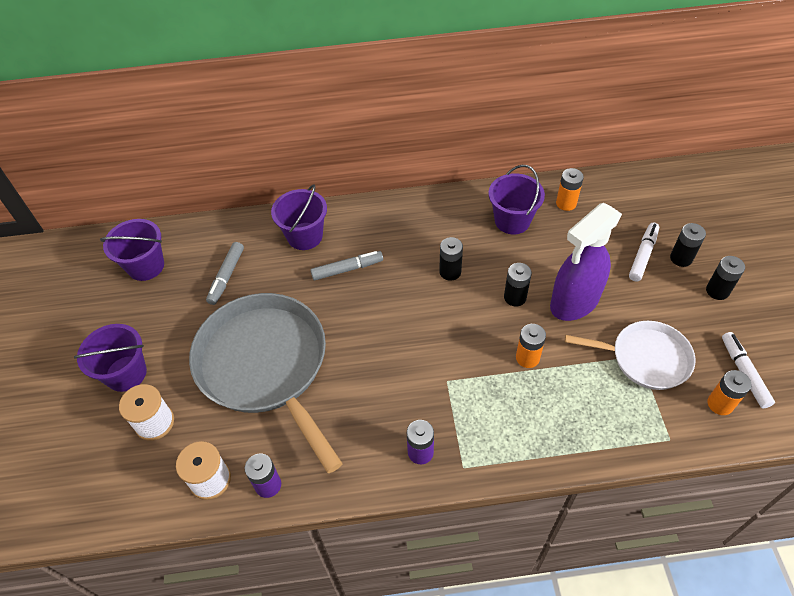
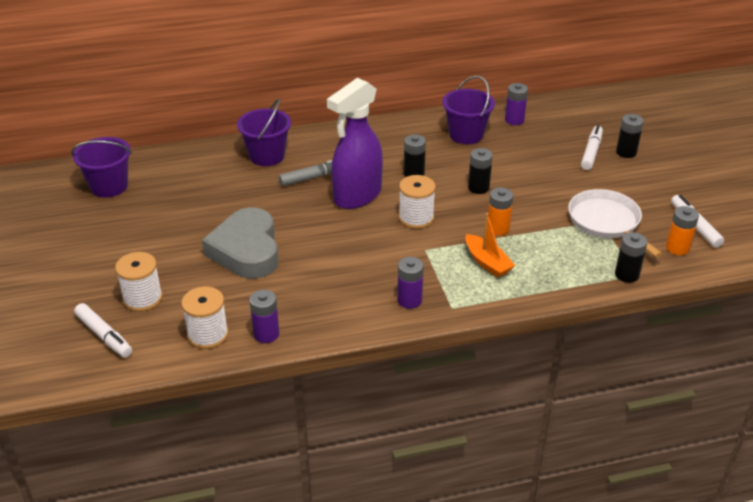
camera: 10 degrees left, 15 degrees down
(110, 470) = (104, 335): none -> white marker
(126, 373) = (105, 265): purple bucket -> none
(226, 276) = (194, 189): grey marker -> none
(265, 365) = (246, 250): grey pan -> grey heart
(443, 335) = (416, 218): none -> white spool
(509, 406) = (487, 262): none -> orange boat
(566, 203) = (514, 120): orange battery -> purple battery
(574, 302) = (534, 188): purple spray bottle -> purple spray bottle (357, 196)
(646, 358) = (606, 222): white pan -> white pan turned 120 degrees counterclockwise
(717, 291) = (662, 172): black battery -> black battery (626, 275)

